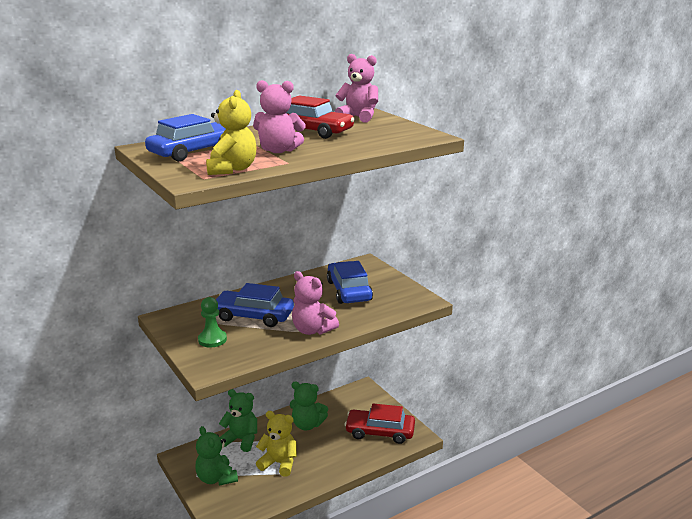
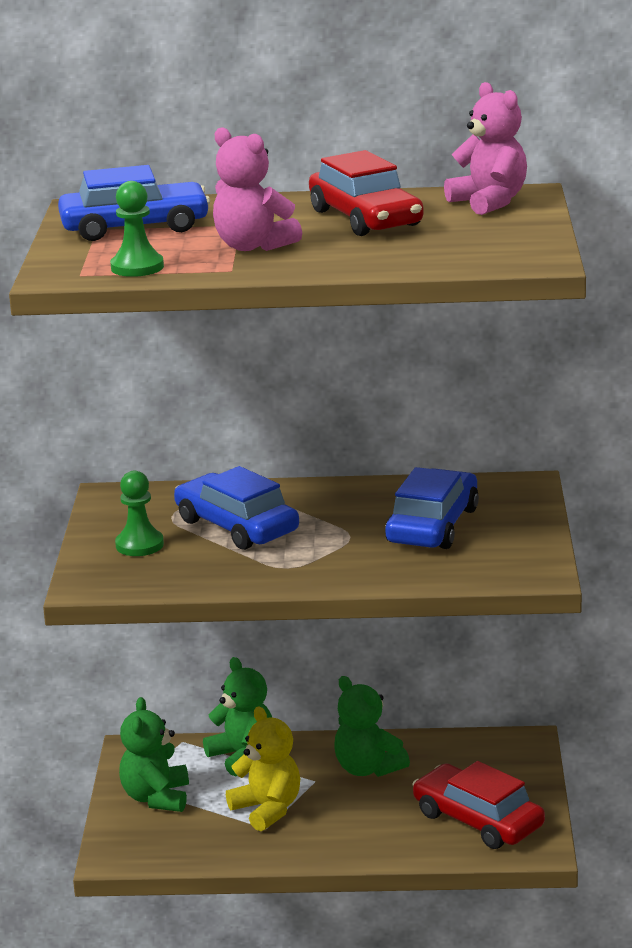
camera: 35 degrees right, 0 degrees up
(232, 169) = (137, 267): yellow teddy bear -> green pawn
(312, 330) = (297, 571): pink teddy bear -> none

